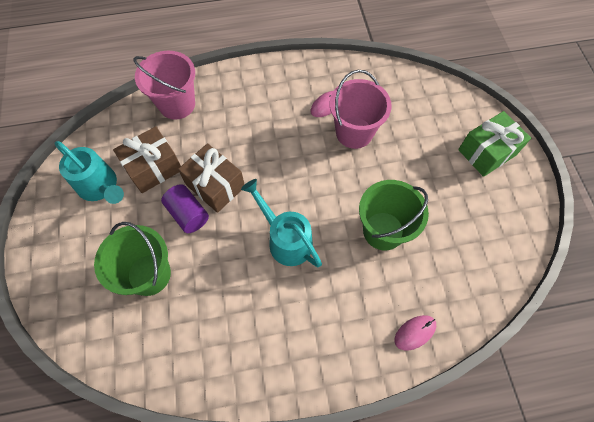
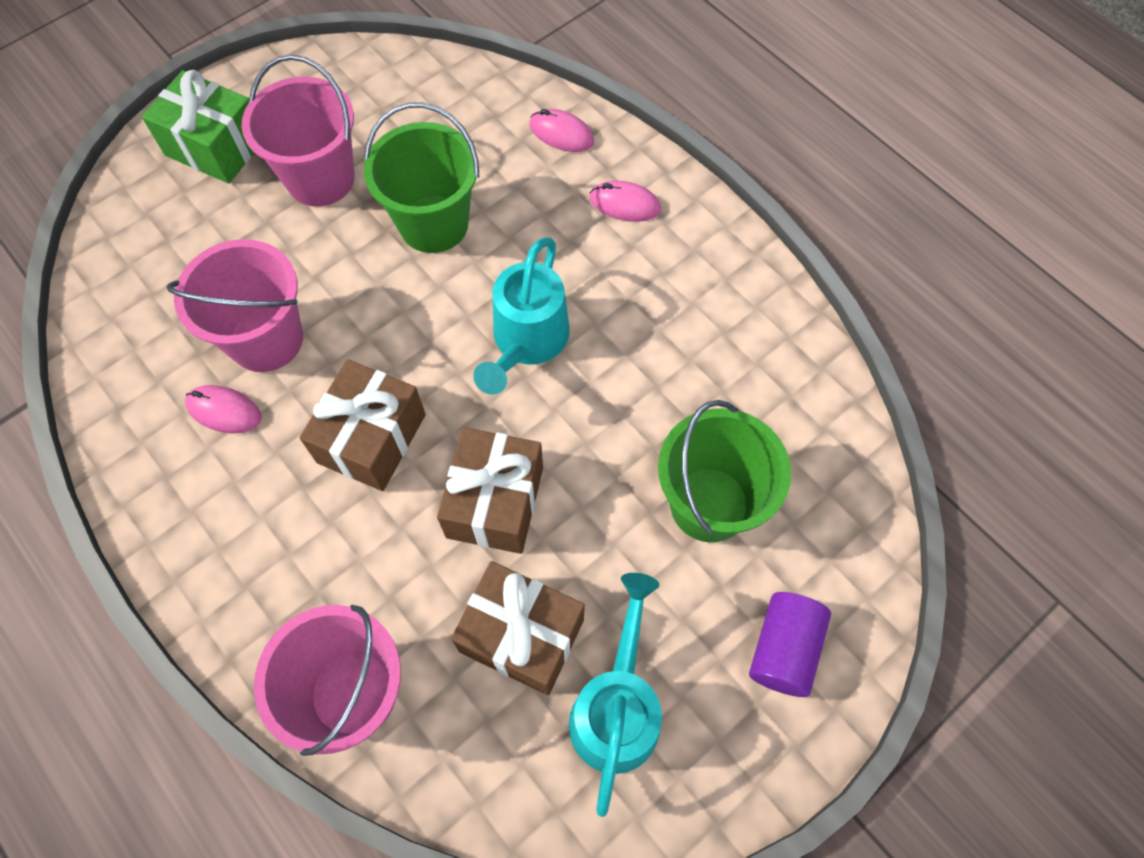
camera: 120 degrees left, 0 degrees up
(188, 214) = (573, 512): purple cylinder -> purple cylinder (783, 649)
(277, 152) = (372, 438): none -> brown gift
(343, 340) = (624, 204): none -> pink mouse
(441, 190) = (320, 179): none -> pink bucket

